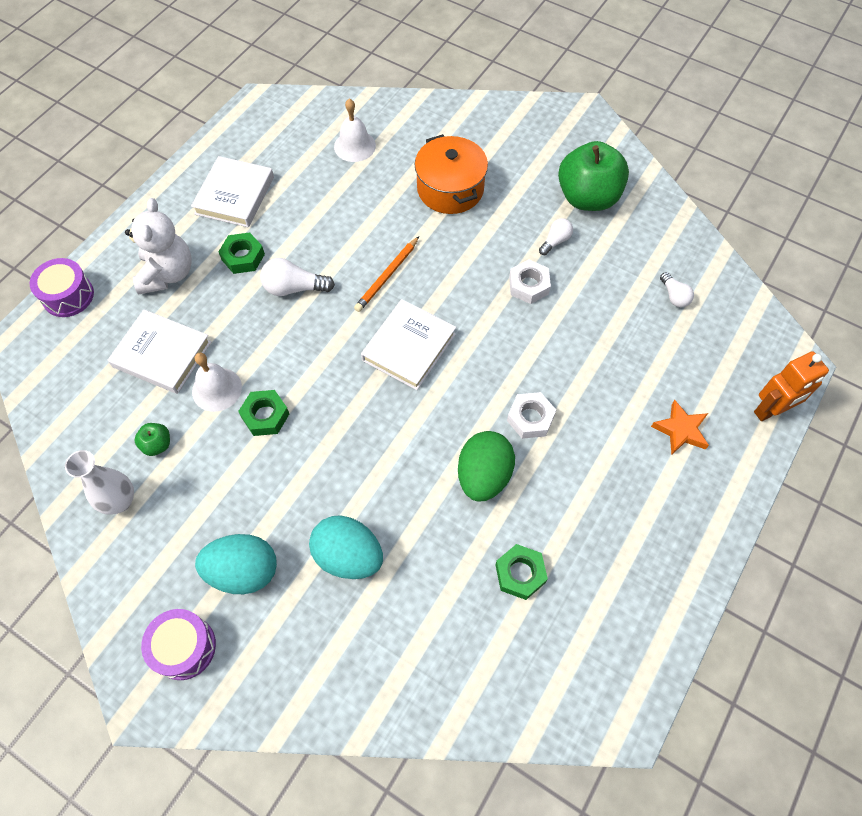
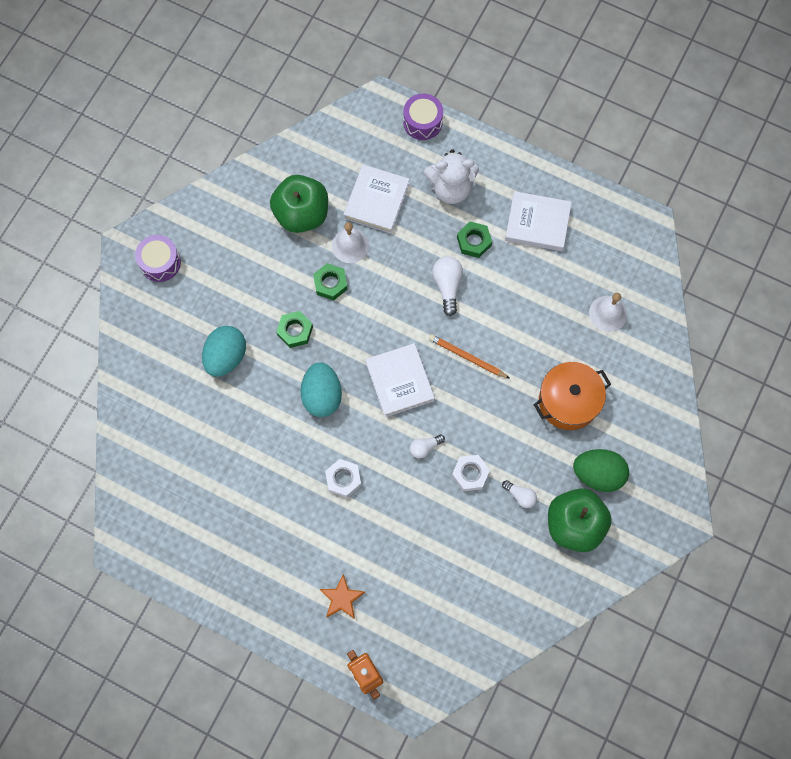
camera: 85 degrees right, 10 degrees up
(120, 501) = (257, 200): white vase -> none
(157, 445) = (302, 214): green apple -> green apple, size x2.36
(243, 571) = (212, 290): turquoise egg -> turquoise egg (322, 395)
(409, 347) = (400, 381): white book -> white book turned 45 degrees clockwise
(483, 476) = (292, 446): green egg -> green egg (598, 474)
(520, 574) = (219, 476): green nut -> green nut (295, 331)
(674, 296) = (472, 600): white light bulb -> white light bulb (424, 447)

